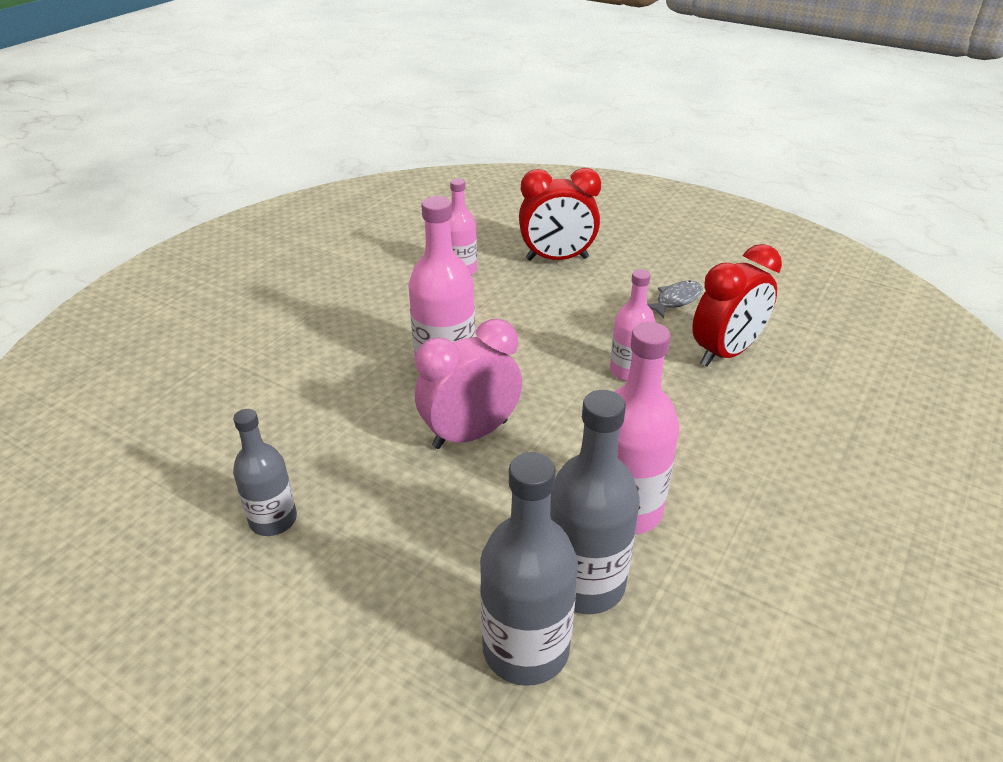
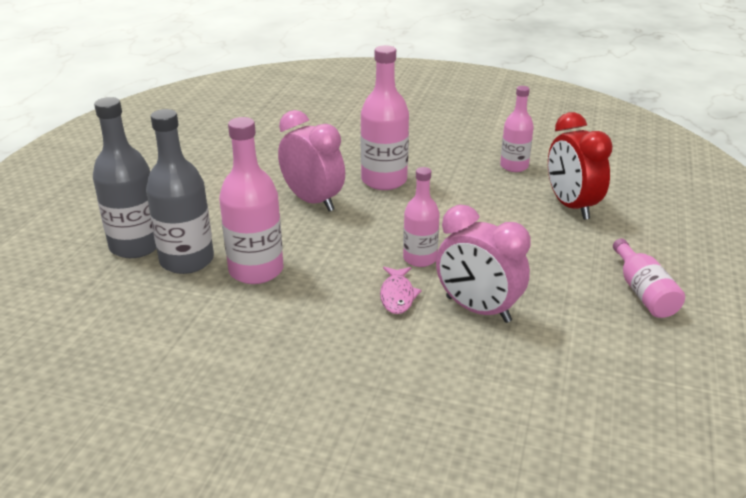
camera: 75 degrees right, 5 degrees down
(273, 520) = (219, 155): grey bottle -> none
(676, 300) = (550, 276): grey fish -> none
(696, 400) = (397, 296): none -> pink fish
(707, 261) = (643, 292): none -> pink bottle
(725, 353) = (477, 309): red clock -> pink clock

